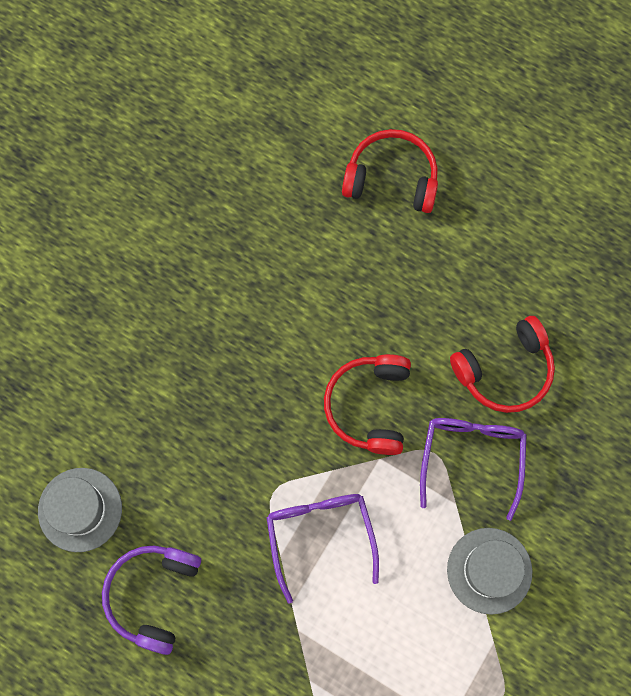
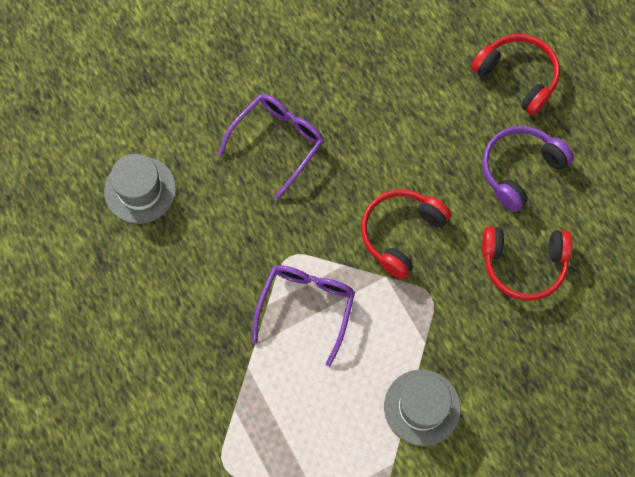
camera: 30 degrees right, 5 degrees down
(152, 595) = (155, 280): purple headphones -> purple headphones (519, 169)
(471, 458) = (458, 315): purple glasses -> purple glasses (277, 142)

